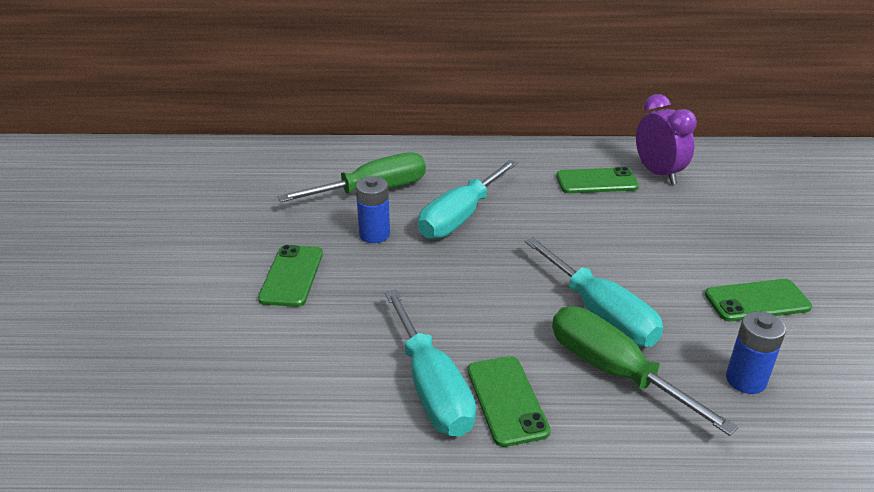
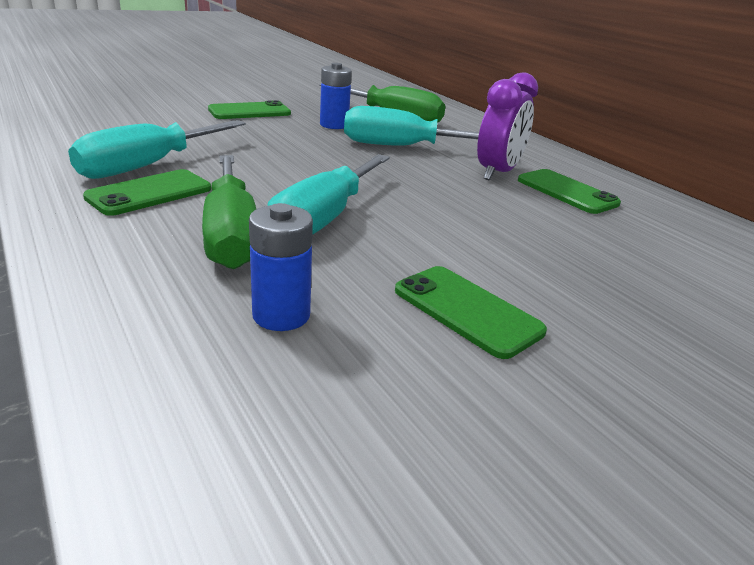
camera: 55 degrees right, 5 degrees down
(614, 371) = (231, 234): green screwdriver -> green screwdriver turned 150 degrees clockwise
(658, 173) = (649, 221): purple clock -> purple clock (497, 173)

